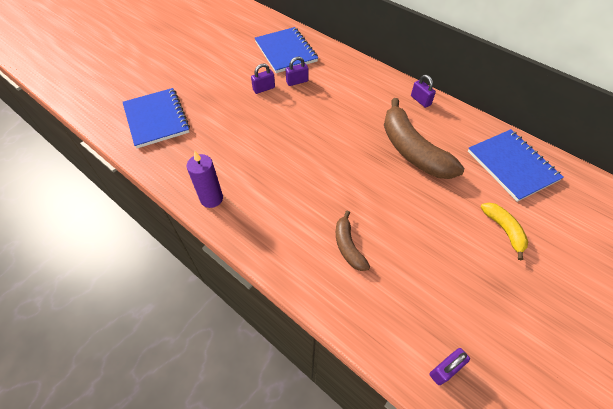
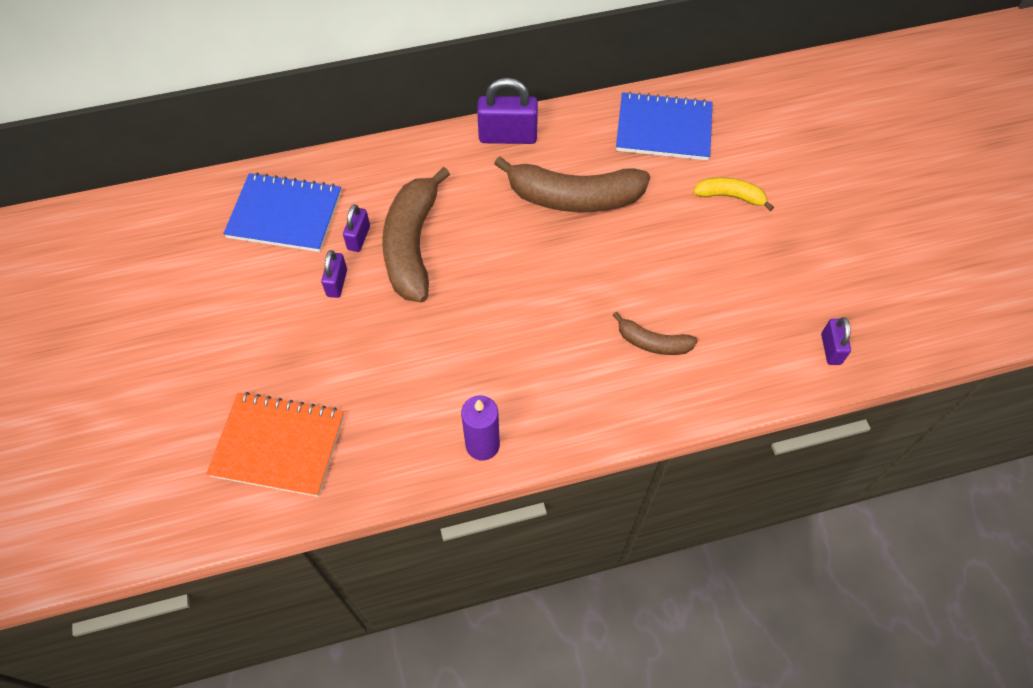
camera: 55 degrees left, 5 degrees up
(156, 119) = (278, 445): blue notebook -> orange notebook
(312, 102) = (412, 245): none -> brown banana
(420, 100) = (508, 136): purple padlock -> purple padlock, size x1.75

